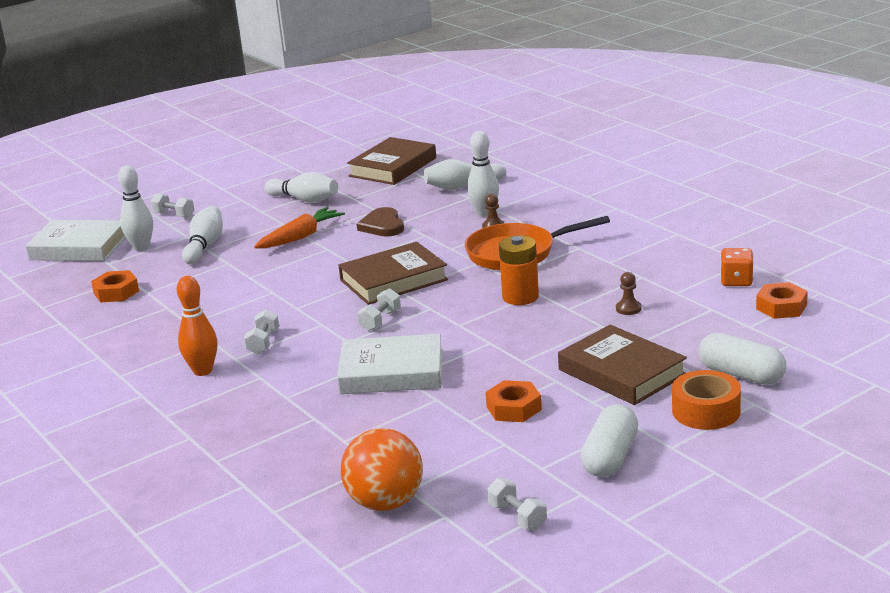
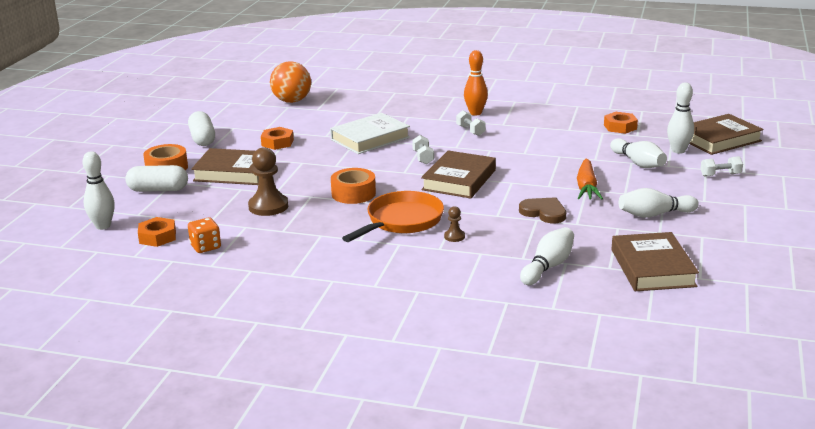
camera: 140 degrees right, 0 degrees up
(79, 247) = (719, 139): white book -> brown book
(484, 213) = (481, 246): white bowling pin -> white bowling pin (103, 226)
(517, 517) = (225, 112): white dumbbell -> none
(520, 297) = (353, 193): orange battery -> orange tape
(628, 309) = (268, 206): brown pawn -> brown pawn, size x2.03

